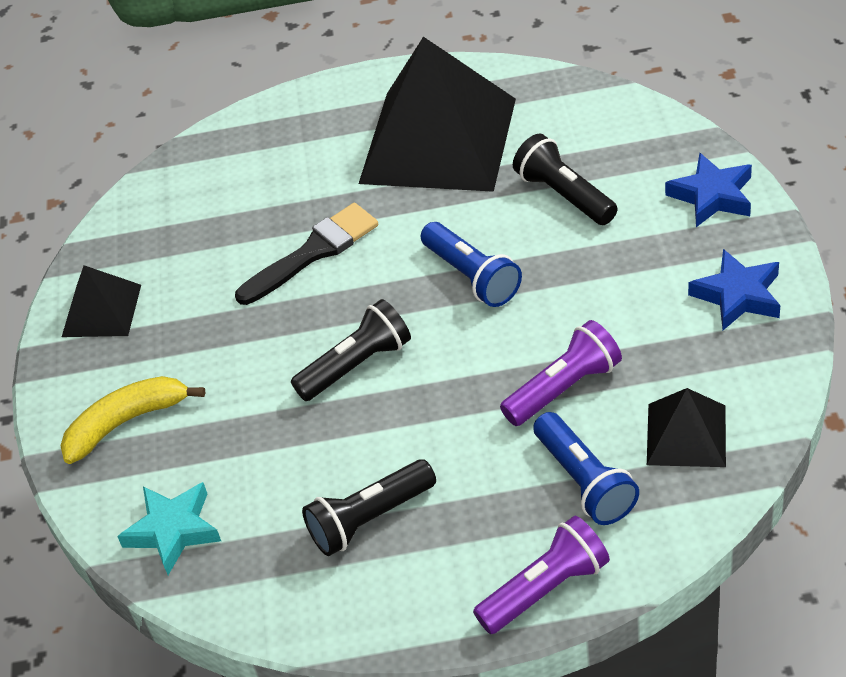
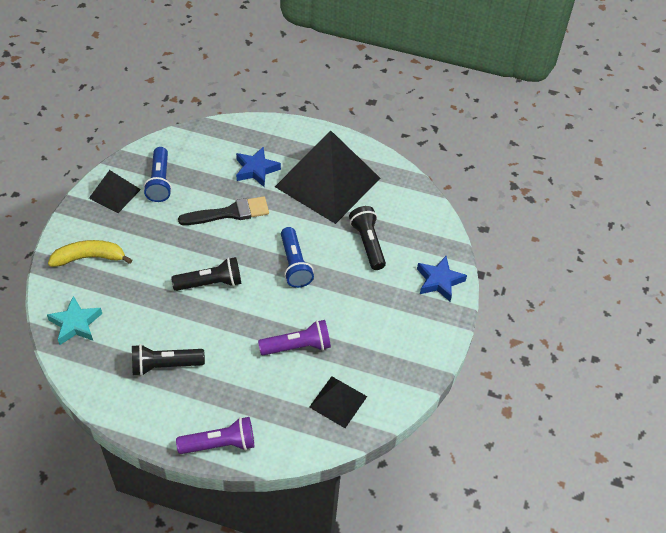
camera: 15 degrees right, 5 degrees up
(585, 481) = (274, 400): blue flashlight -> blue flashlight (160, 182)
(738, 295) = (414, 341): blue star -> blue star (256, 170)

